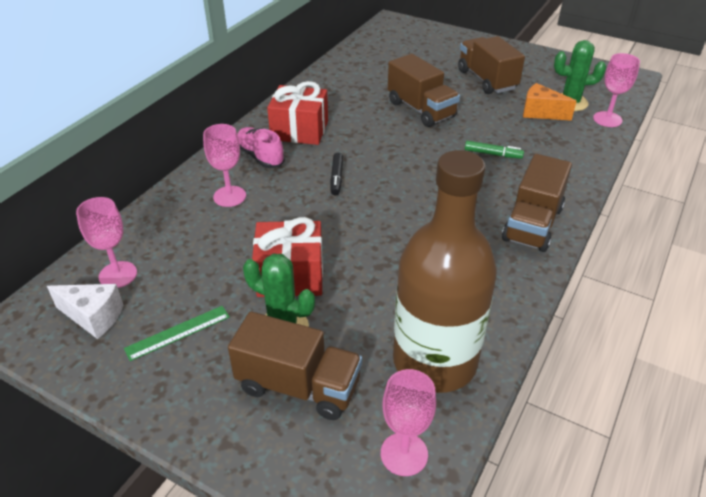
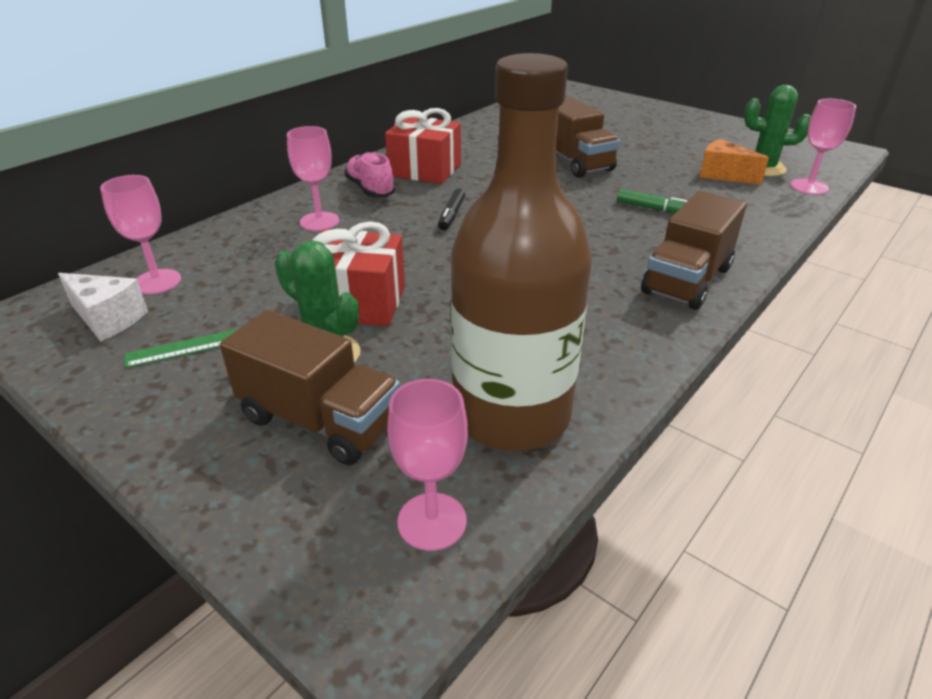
camera: 10 degrees right, 5 degrees down
(487, 80) = (662, 142): brown truck -> none

